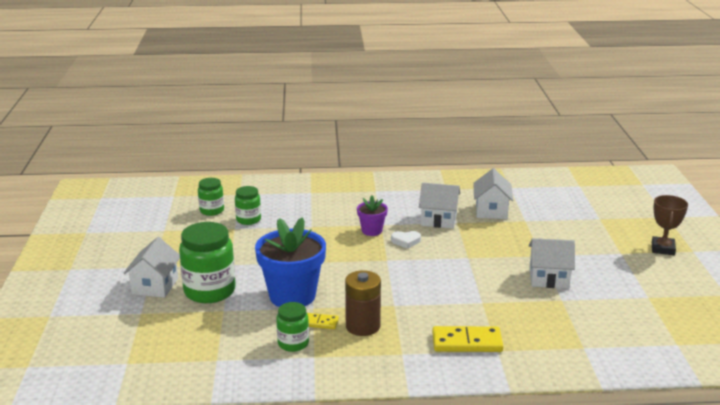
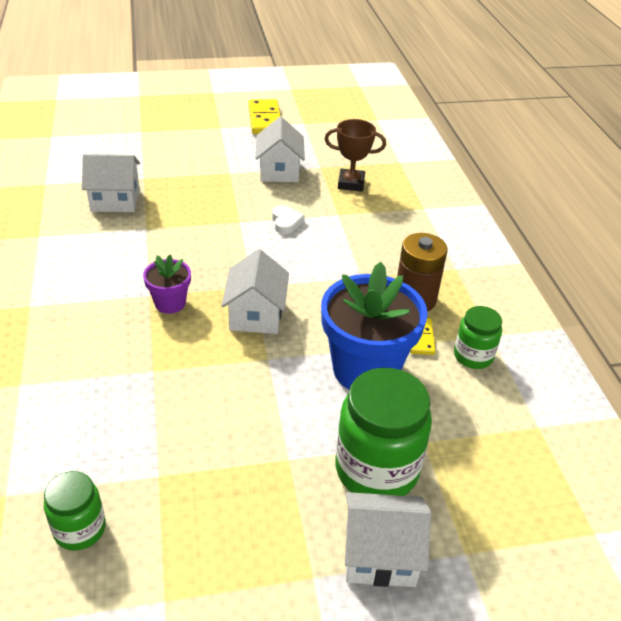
camera: 100 degrees left, 15 degrees up
(248, 219) = (124, 460): green jar -> none
(406, 241) = (201, 270): white heart -> white heart (286, 222)
(439, 220) = (138, 242): white house -> white house (256, 315)
(467, 342) = (417, 225): yellow domino -> yellow domino (265, 119)
(663, 249) = (210, 105): brown trophy -> brown trophy (351, 183)

